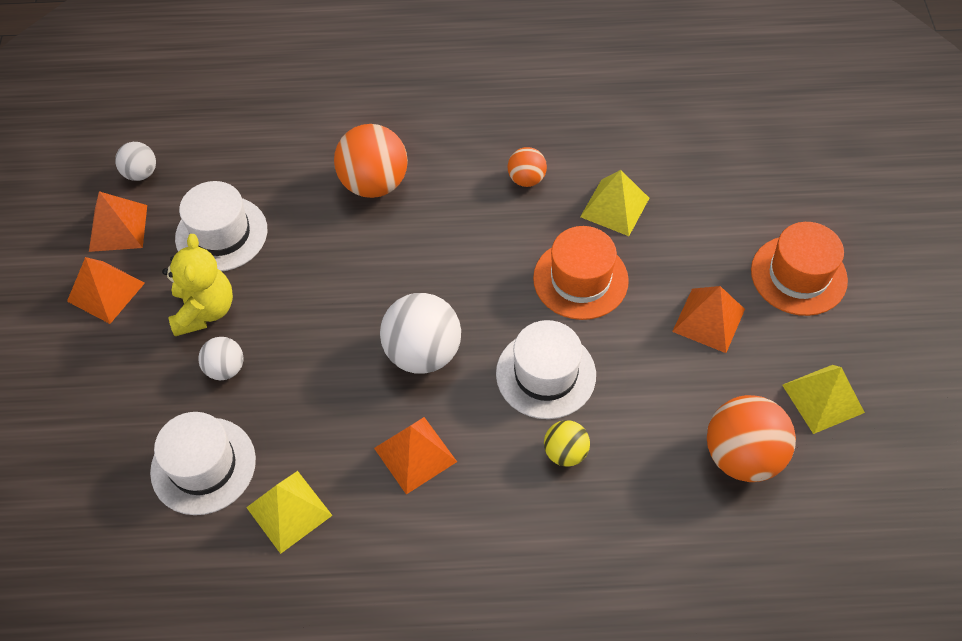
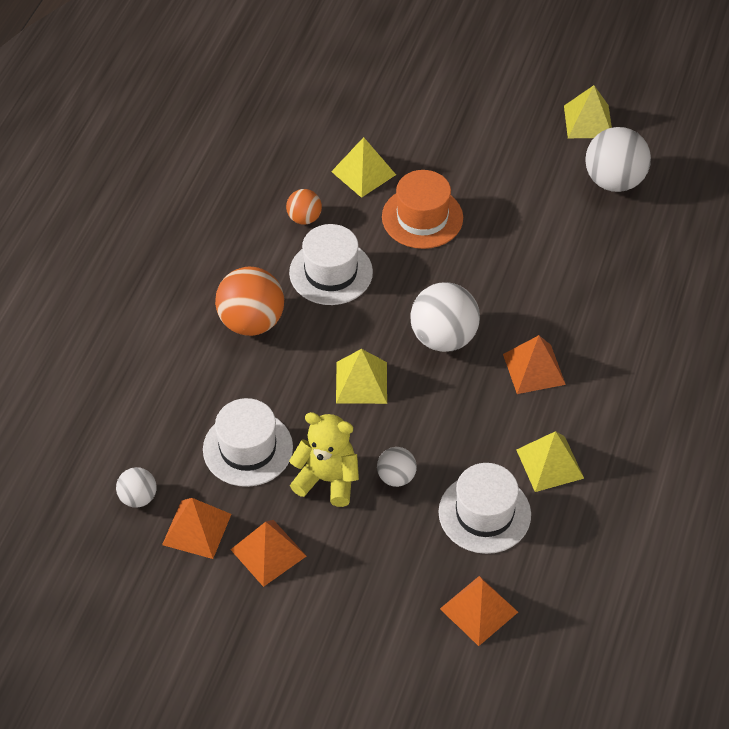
camera: 70 degrees left, 5 degrees down
(334, 299) = (361, 382): none -> yellow pyramid
(545, 374) = (498, 267): white hat -> white hat (331, 272)
(565, 452) = (570, 277): yellow ball -> none
(708, 320) = (496, 156): orange pyramid -> orange pyramid (479, 610)
(742, 455) = (614, 181): orange ball -> white ball
(798, 275) = (481, 92): orange hat -> none

